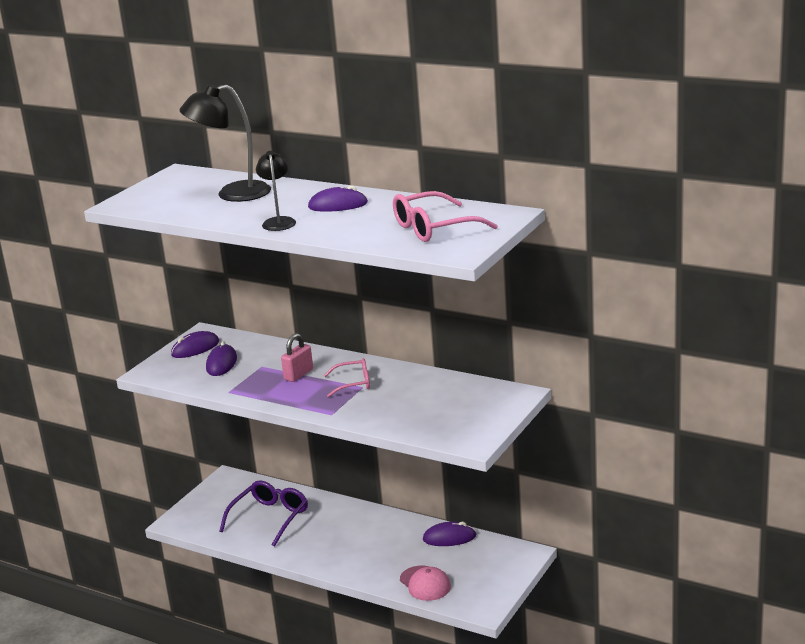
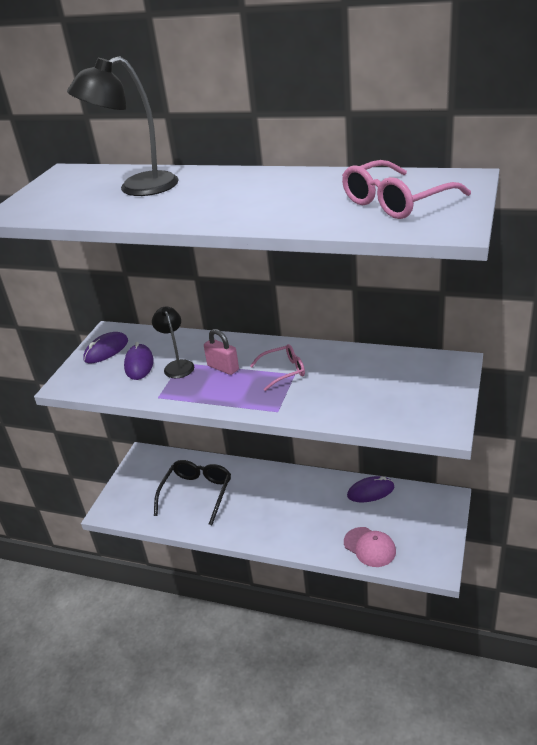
camera: 10 degrees left, 10 degrees up
(270, 518) = (197, 494): purple glasses -> black glasses
(278, 221) = (207, 213): black lamp -> black lamp (177, 365)
(298, 374) = (223, 368): pink padlock -> pink padlock turned 75 degrees counterclockwise
(338, 205) = (264, 188): purple mouse -> none

